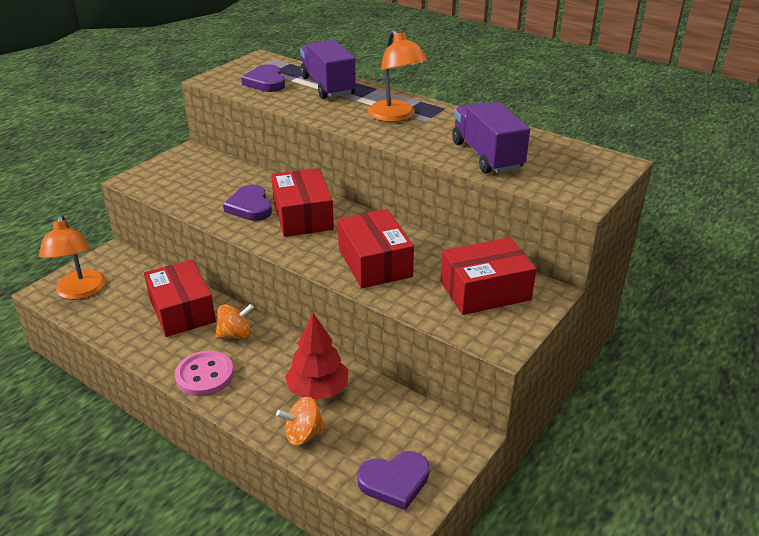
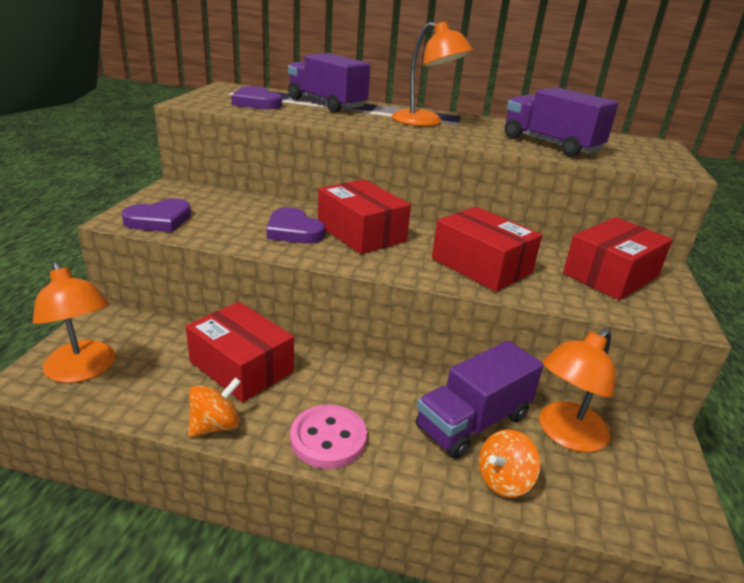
camera: 25 degrees left, 5 degrees down
(235, 335) = (329, 381): orange spinning top -> orange spinning top (215, 425)
(318, 389) = (473, 422): red tree -> purple truck
(383, 416) = (565, 434): none -> orange lamp
(395, 481) = (647, 507): purple heart -> purple heart (159, 220)

